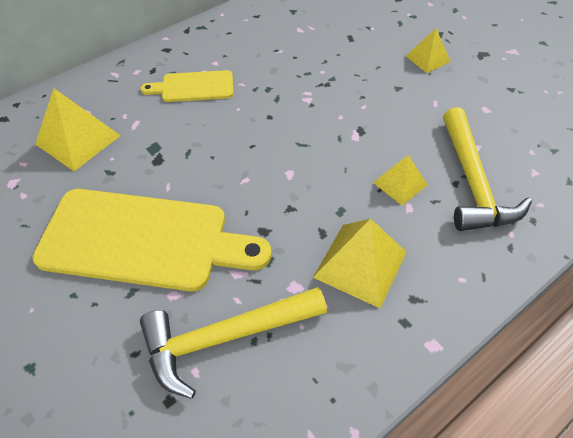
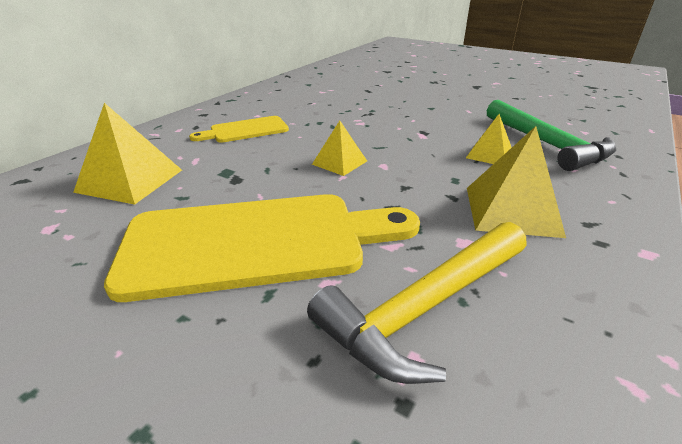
camera: 20 degrees left, 20 degrees down
(428, 58) = (439, 92): yellow pyramid -> yellow pyramid (339, 162)
(472, 182) = (546, 144): yellow hammer -> green hammer

